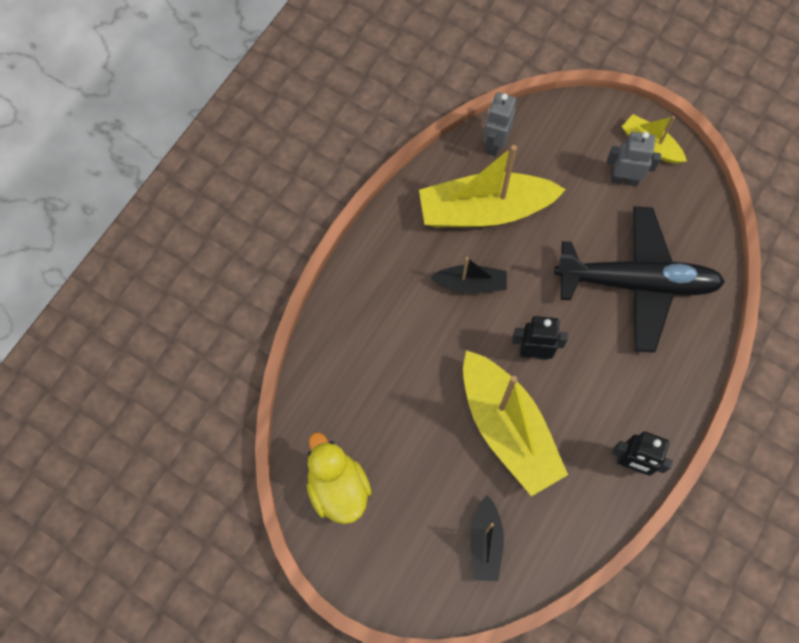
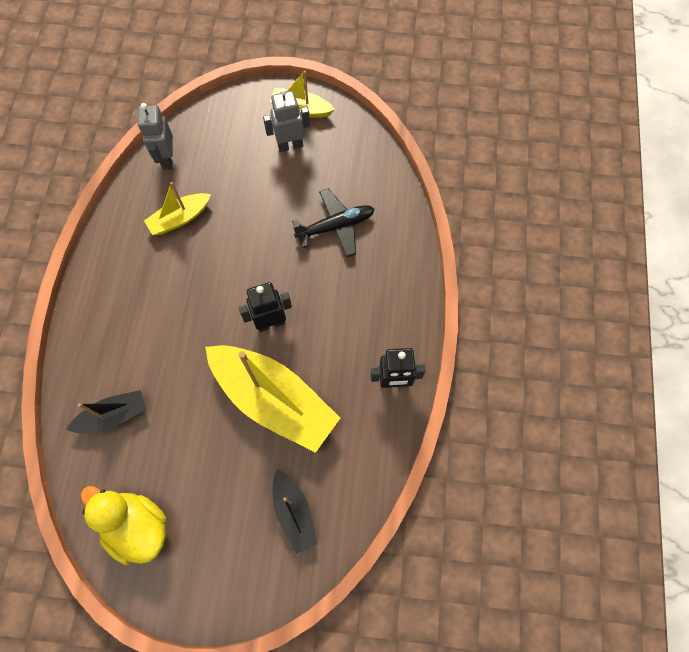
camera: 25 degrees left, 0 degrees up
(471, 284) = (191, 286): black boat -> black boat (113, 415)
(484, 211) = (180, 218): yellow boat -> yellow boat, size x0.52
(637, 283) = (336, 226): black plane -> black plane, size x0.55

